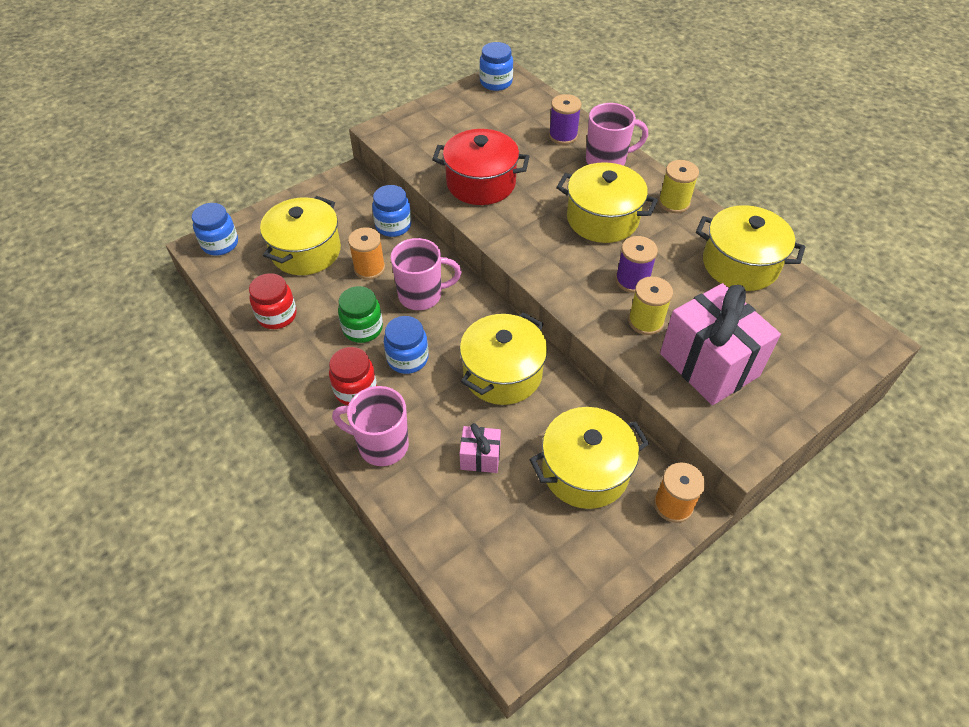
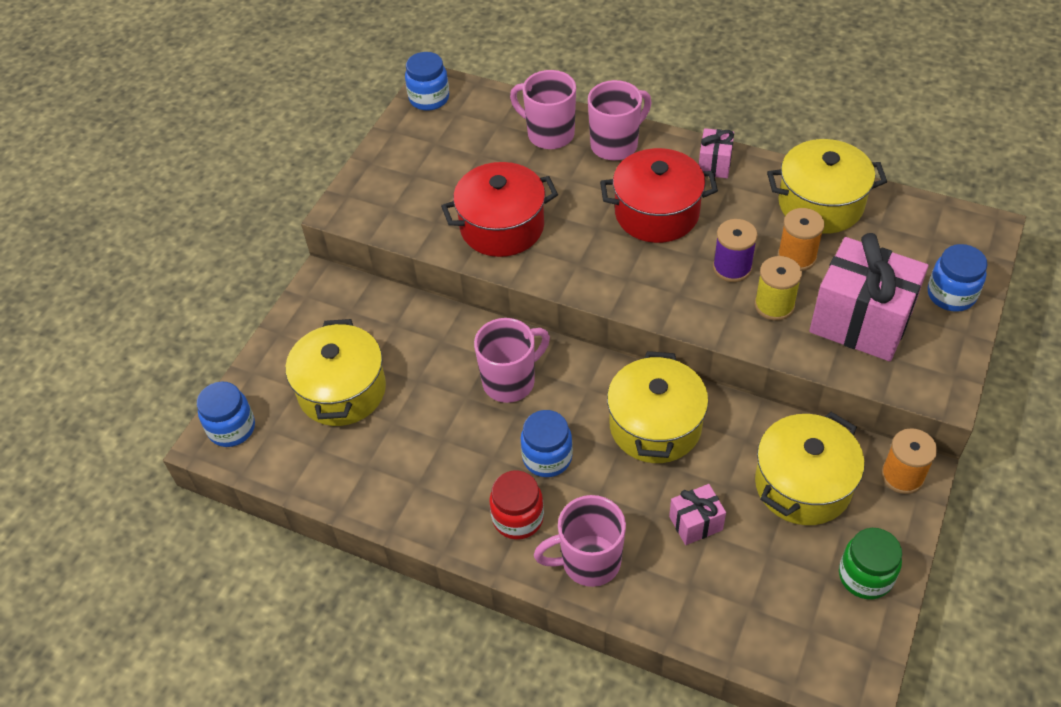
camera: 25 degrees left, 0 degrees up
(277, 315) = (367, 479): red jar -> none
(363, 328) = (474, 448): green jar -> green jar (865, 576)
(369, 268) = (430, 377): orange spool -> orange spool (796, 257)
(393, 226) = (419, 316): blue jar -> blue jar (951, 295)
(563, 136) = (549, 134): purple spool -> pink mug
(602, 219) = (657, 213): yellow pot -> red pot
(674, 203) = (714, 164): yellow spool -> pink gift

